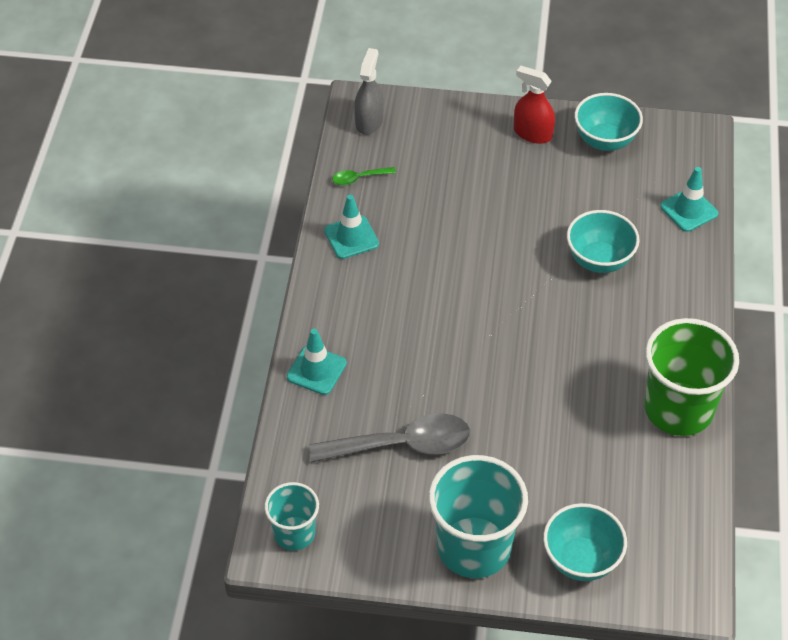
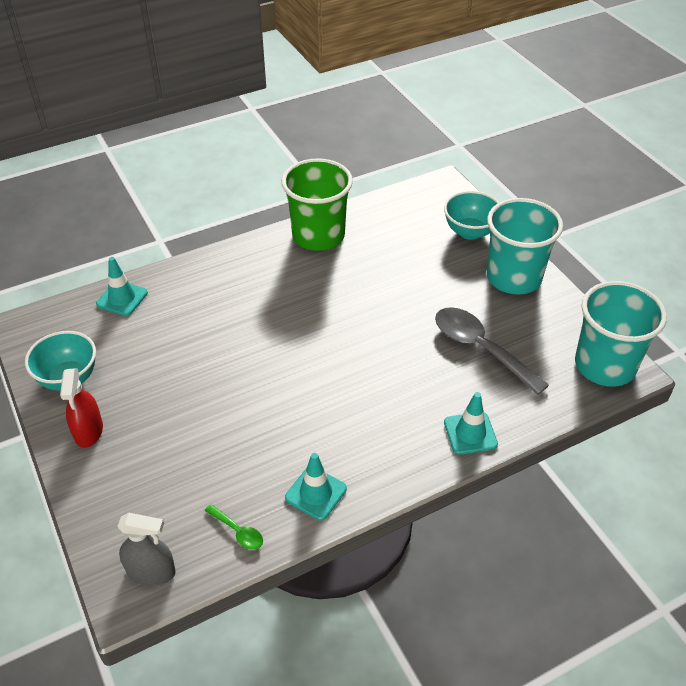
camera: 125 degrees left, 5 degrees down
(294, 533) = (604, 365): turquoise cup -> turquoise cup, size x1.77
(369, 121) = (151, 571): grey spray bottle -> grey spray bottle turned 150 degrees counterclockwise
(599, 260) = (214, 324): turquoise bowl -> none

